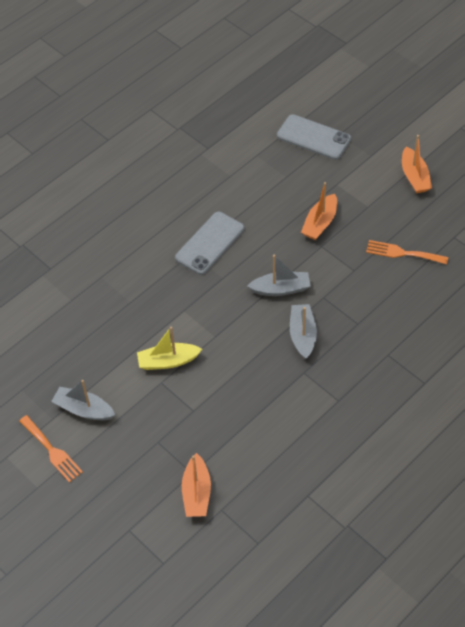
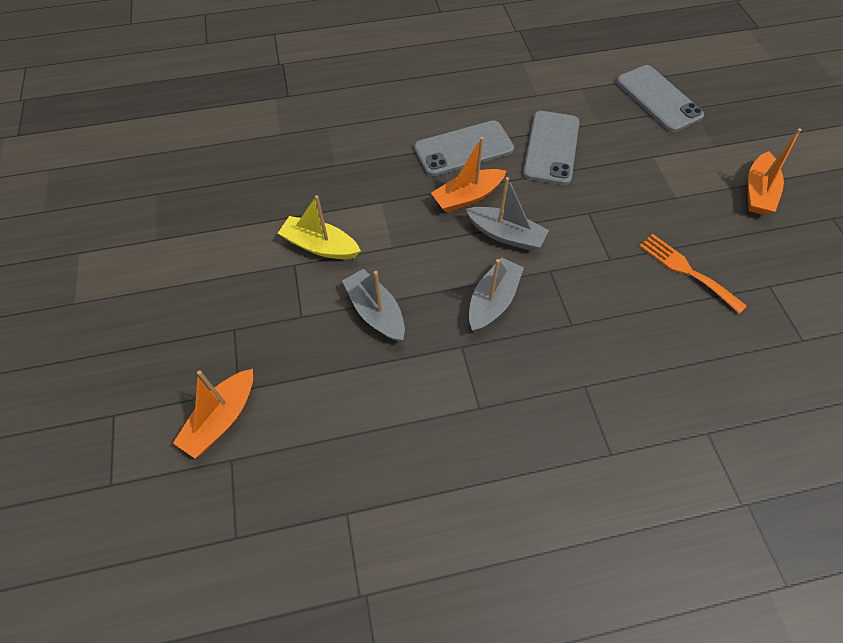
camera: 30 degrees right, 5 degrees up
(52, 451) = (124, 272): orange fork -> none
(84, 409) = (193, 248): grey boat -> grey boat (376, 312)
(267, 212) = (551, 148): none -> grey phone
(320, 223) = (604, 187): orange boat -> orange boat (467, 197)

